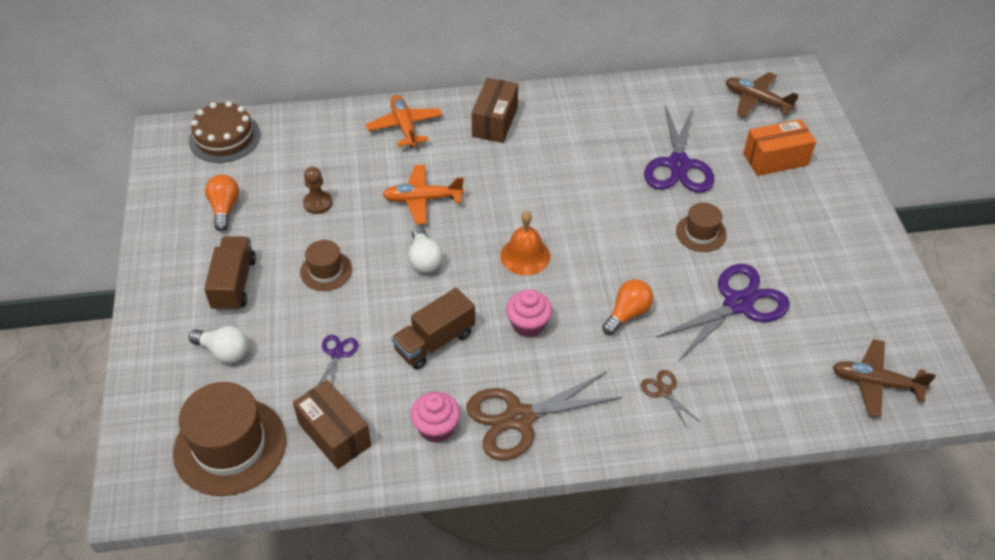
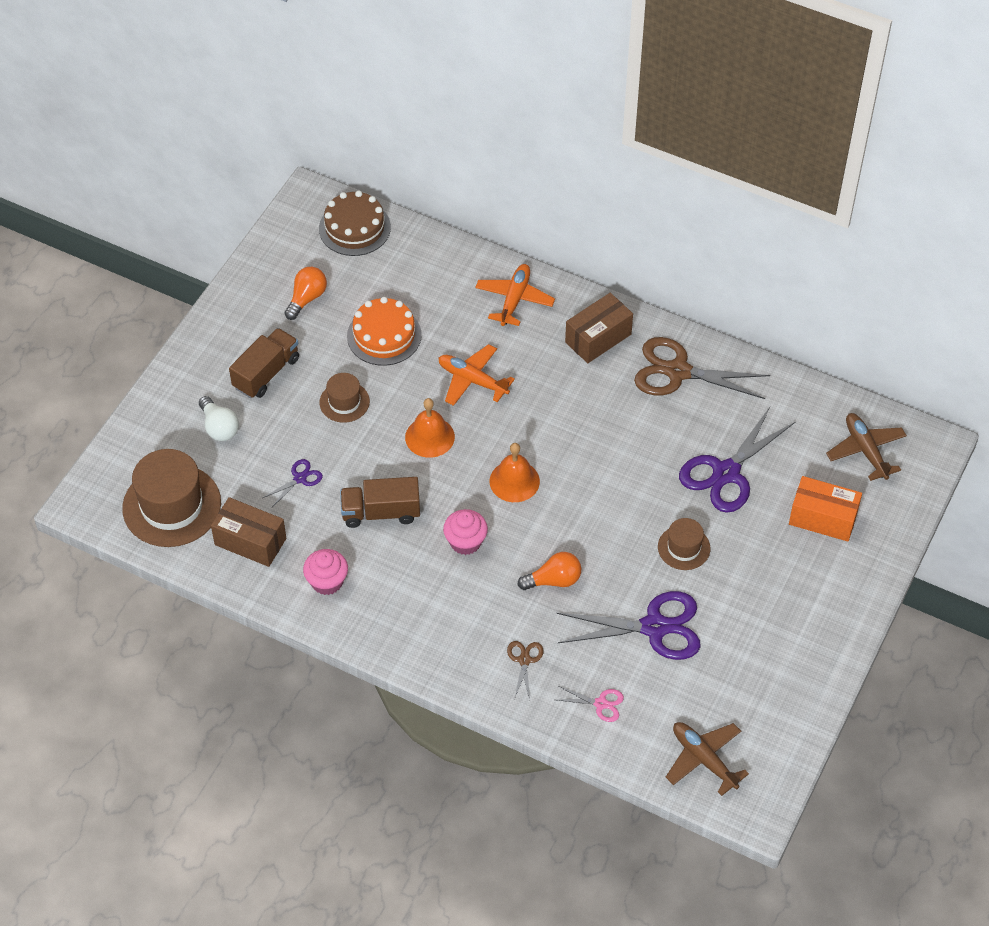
camera: 35 degrees right, 5 degrees up
(318, 203) = (384, 335): brown pawn -> orange cake
(334, 434) = (250, 541): brown box -> brown box turned 60 degrees counterclockwise
(424, 259) = (429, 437): white light bulb -> orange bell
(519, 418) = (394, 612): brown scissors -> brown scissors (678, 372)
(757, 389) = (600, 703): none -> pink scissors

